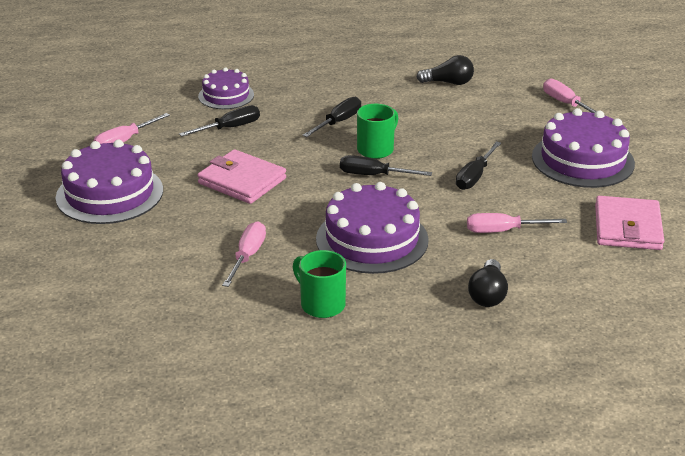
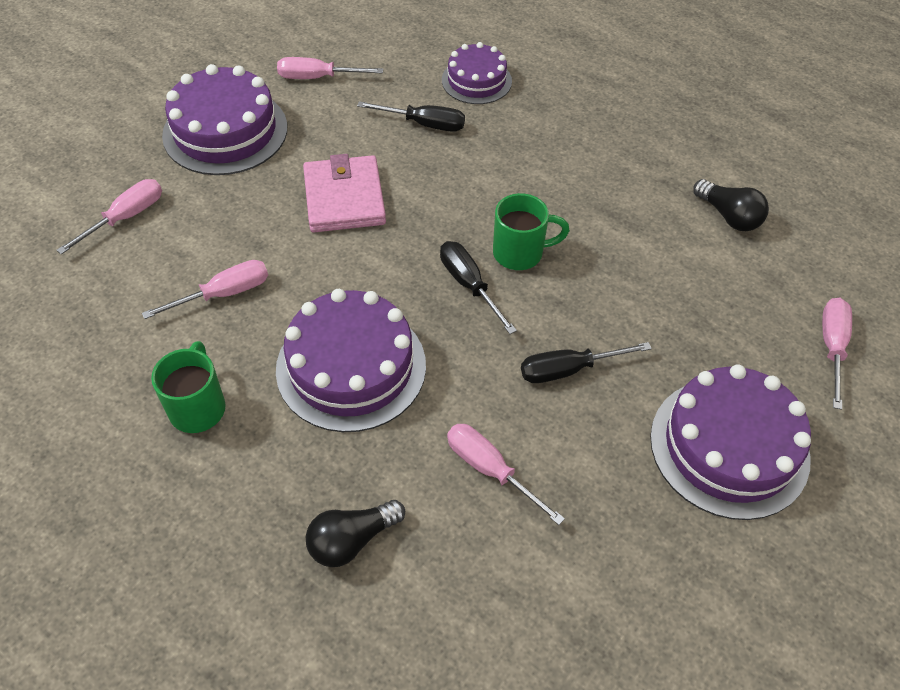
camera: 45 degrees right, 20 degrees up
(119, 263) = (126, 217): none -> pink screwdriver
(338, 122) = (534, 189): black screwdriver -> none
(627, 227) = (636, 593): pink wallet -> none

